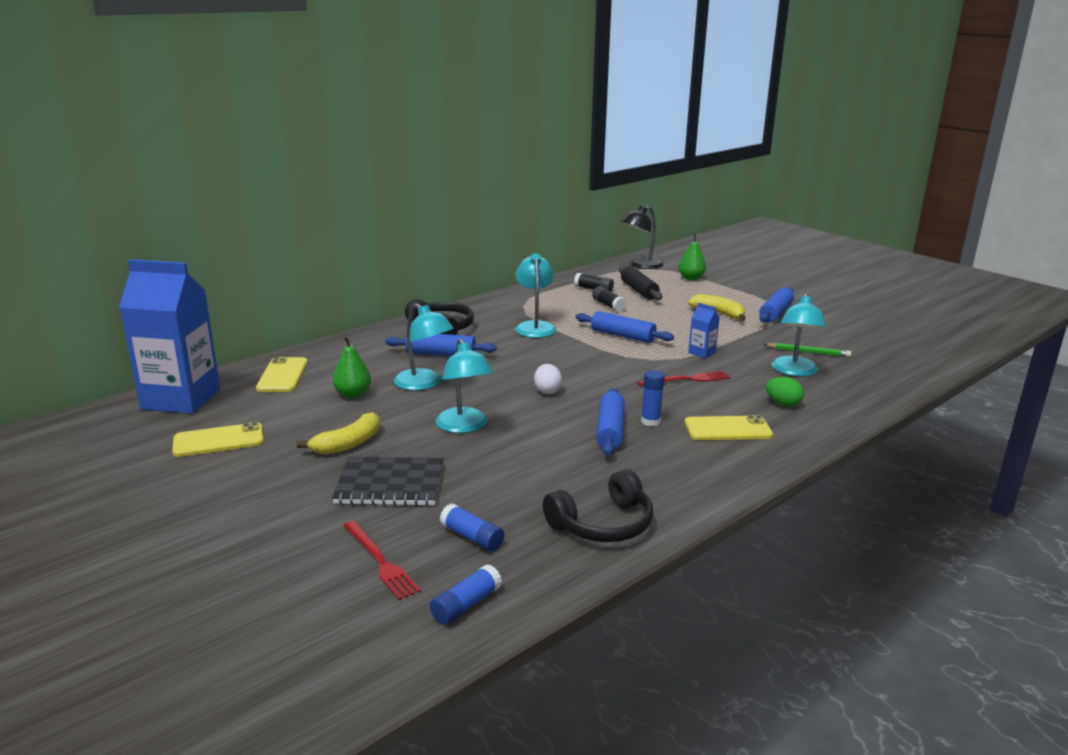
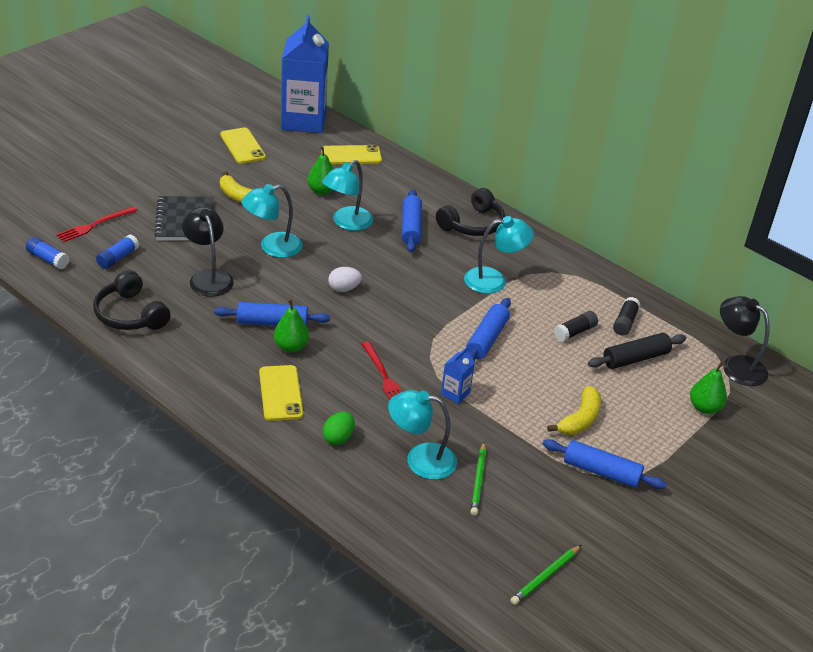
camera: 80 degrees right, 15 degrees up
(522, 468) = (208, 277): none -> black lamp
(650, 421) = (291, 347): blue glue stick -> green pear
(898, 339) = (545, 577): none -> green pencil

